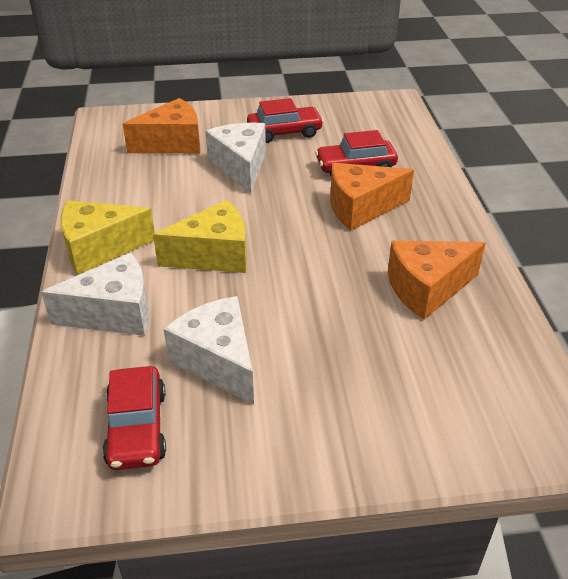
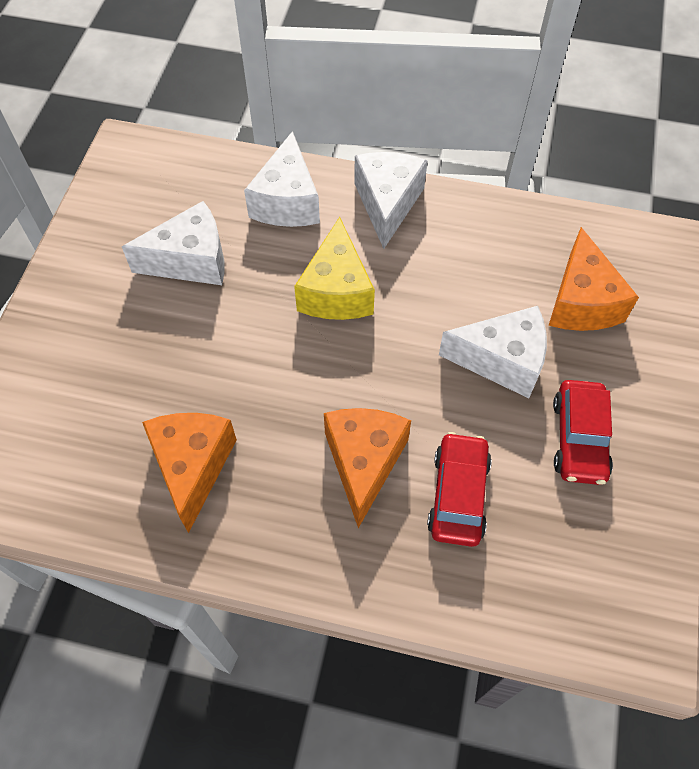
camera: 110 degrees right, 20 degrees up
(100, 248) = (387, 204): yellow cheese -> white cheese
(137, 427) = (153, 197): red car -> none

